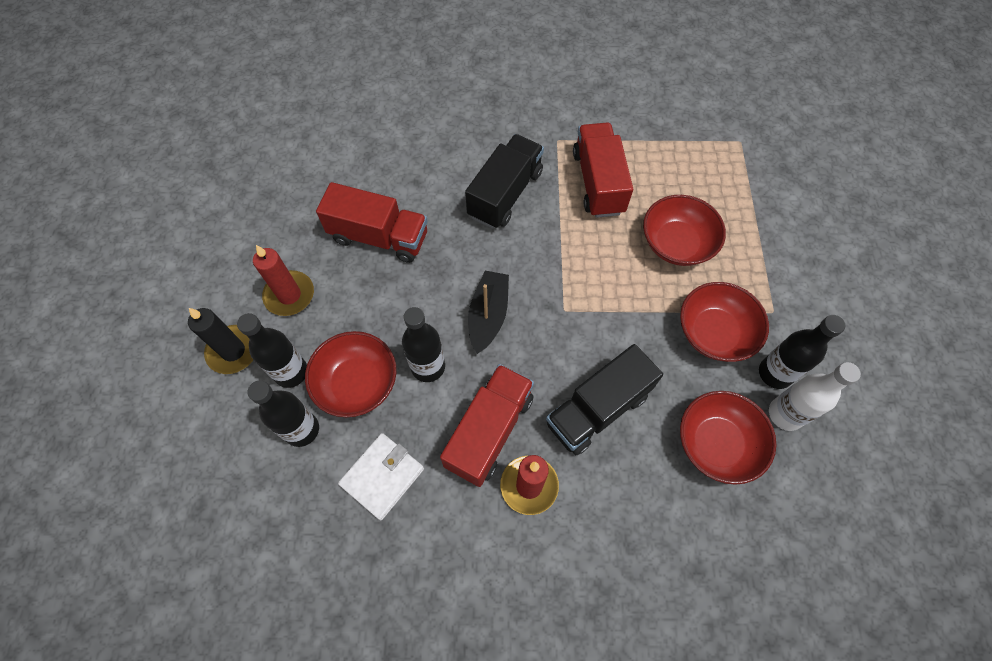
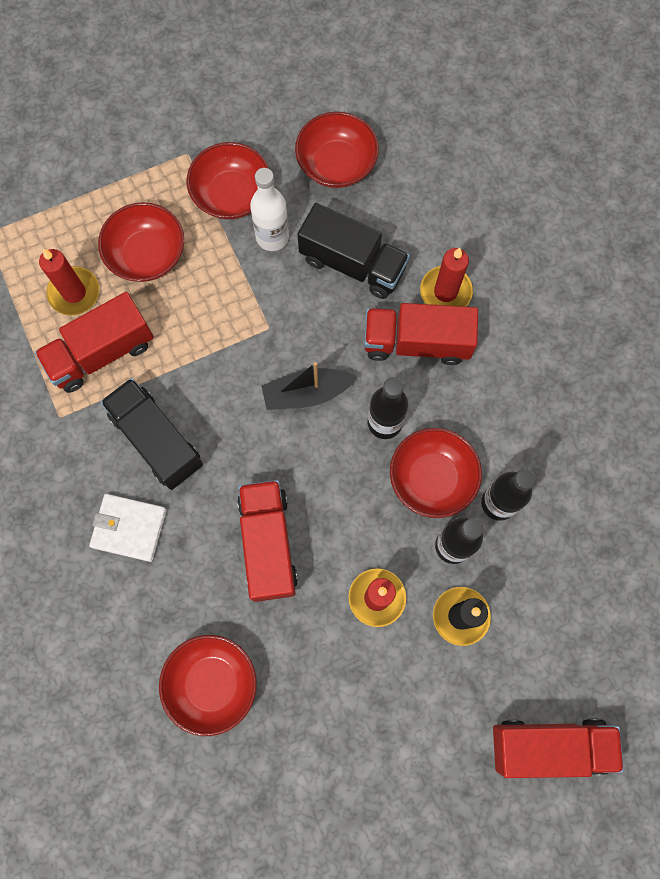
camera: 115 degrees left, 10 degrees up
(94, 370) = (549, 745): none -> red truck
(304, 165) = (212, 683): none -> red bowl
(382, 476) = (500, 411): white wallet -> white wallet (129, 528)
(505, 194) = (157, 440): black truck -> black truck turned 45 degrees clockwise
(661, 181) = (74, 293): none -> red candle
(775, 373) = (249, 138): black bottle -> none
(785, 414) = (284, 121): white bottle -> white bottle (272, 237)

